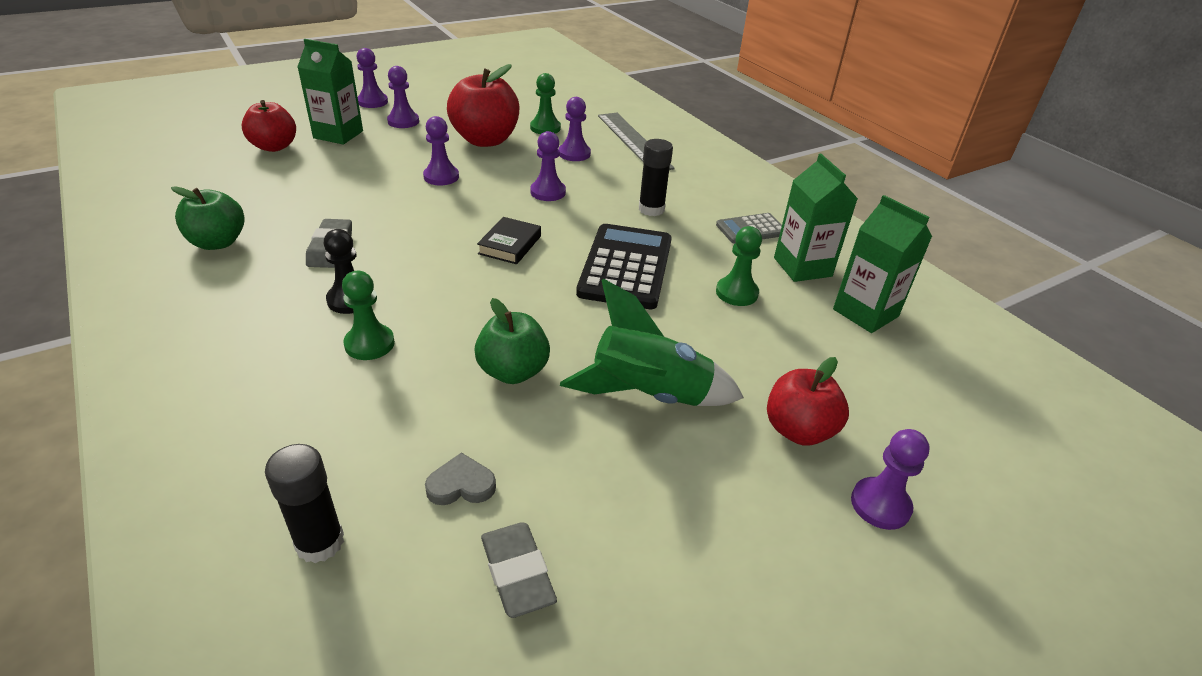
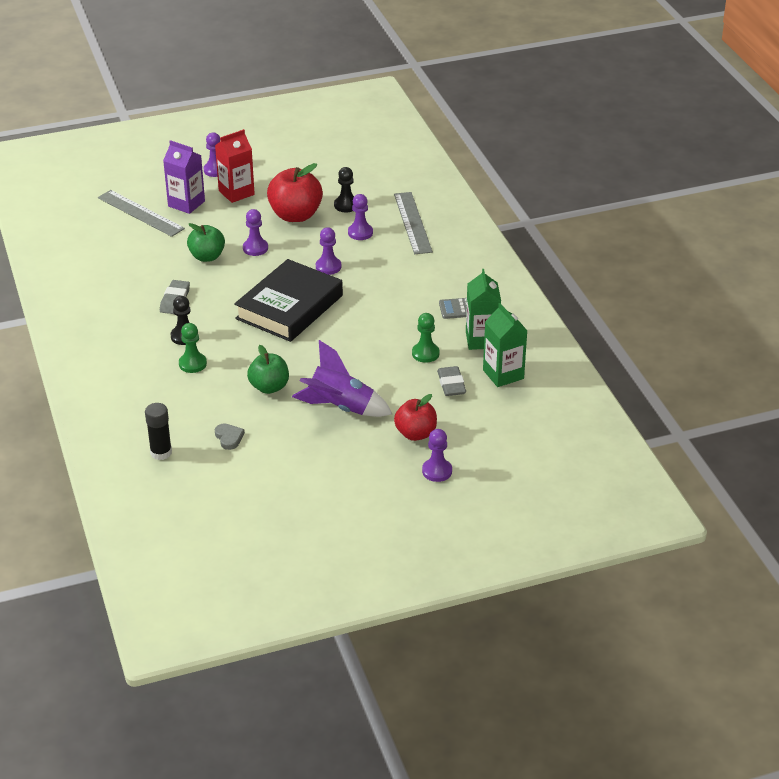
camera: 15 degrees right, 0 degrees up
(218, 242) = (106, 291): green apple -> green apple (207, 257)
(274, 147) = (140, 213): red apple -> grey ruler
(338, 134) = (186, 204): green carton -> purple carton
(403, 121) = (236, 193): purple pawn -> red carton
(461, 485) = (229, 438): grey heart -> grey heart turned 60 degrees clockwise
(510, 245) = (289, 307): black book -> black book, size x2.37
(517, 573) = (247, 474): grey eraser -> grey eraser (451, 384)
(545, 128) = (346, 205): green pawn -> black pawn
(626, 267) = (360, 329): black calculator -> none
(648, 396) = (340, 408): green rocket -> purple rocket
(651, 209) = (398, 287): black glue stick -> none

